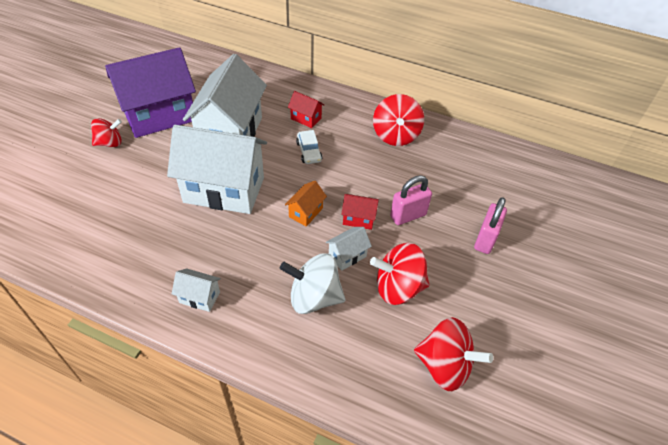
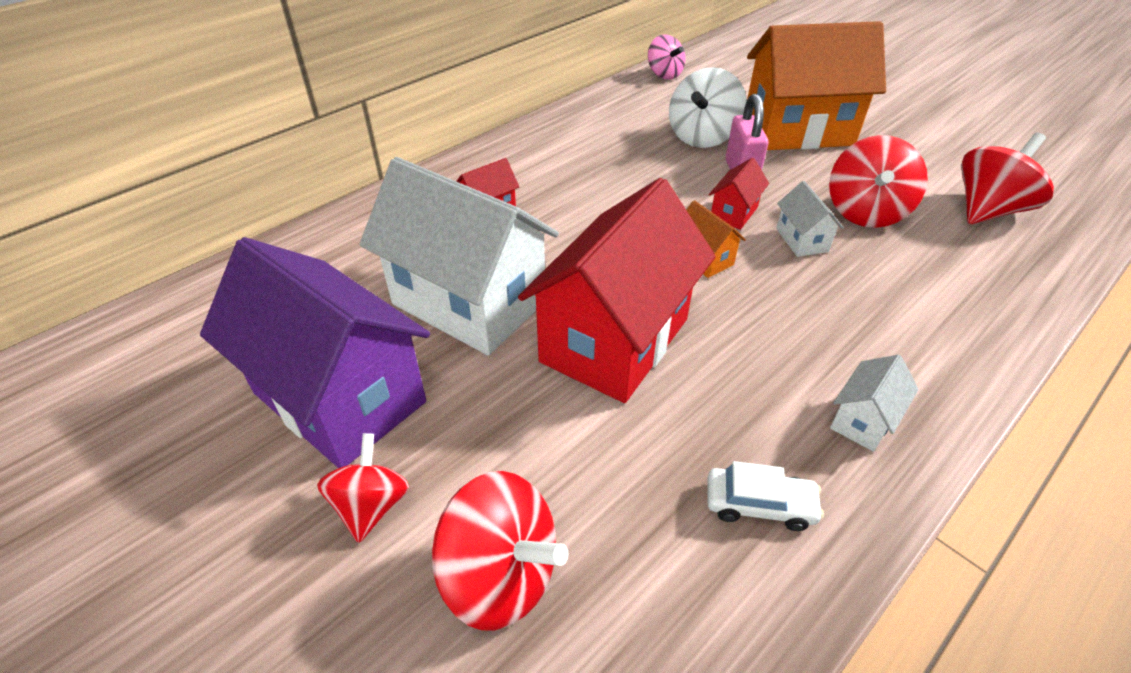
camera: 65 degrees left, 5 degrees down
(160, 116) = (339, 397): purple house -> purple house turned 45 degrees counterclockwise
(224, 190) = (615, 340): white house -> red house
(309, 152) = (570, 225): white car -> white car (759, 504)
(314, 297) = (875, 289): white spinning top -> white spinning top (702, 137)
(395, 135) = (581, 142): red spinning top -> red spinning top (500, 575)
(485, 240) = (797, 131): pink padlock -> orange house
(514, 154) = (664, 74): none -> pink spinning top

